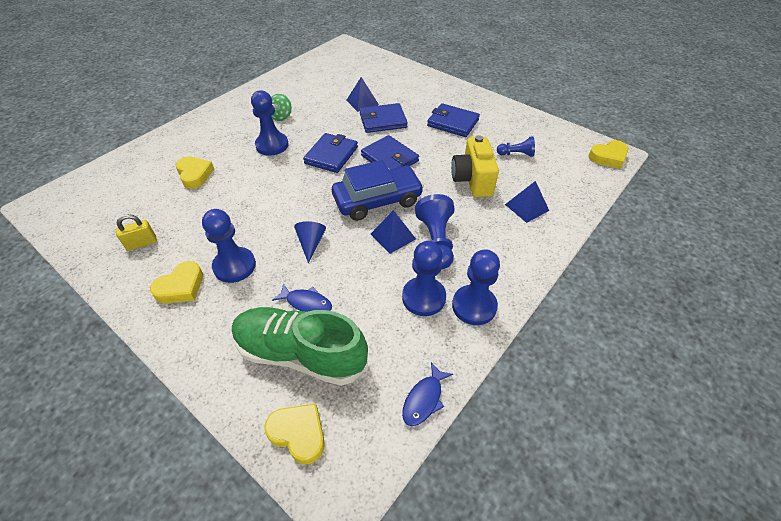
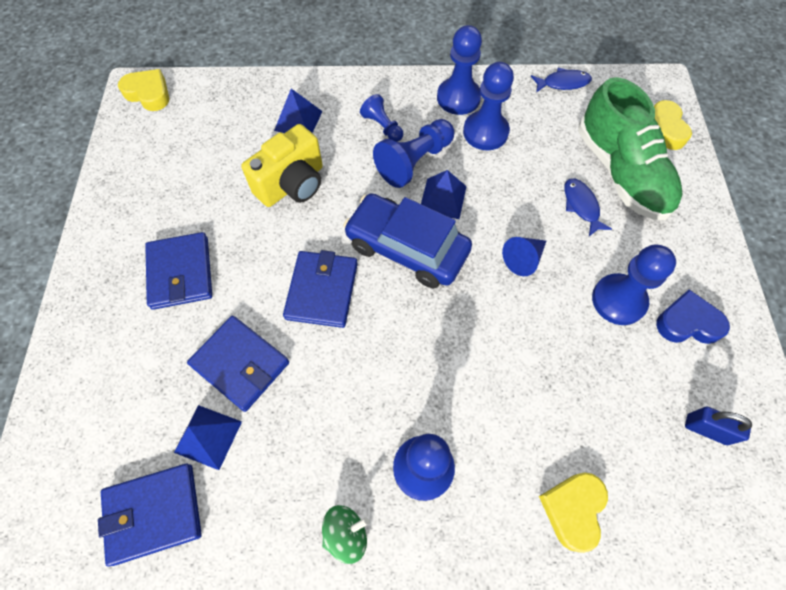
camera: 130 degrees left, 15 degrees up
(141, 243) = (706, 429): yellow padlock -> blue padlock
(181, 287) = (687, 322): yellow heart -> blue heart
(331, 155) = (374, 364): blue wallet -> blue wallet (154, 513)
(516, 154) = (206, 171): blue pawn -> blue pawn (382, 126)

